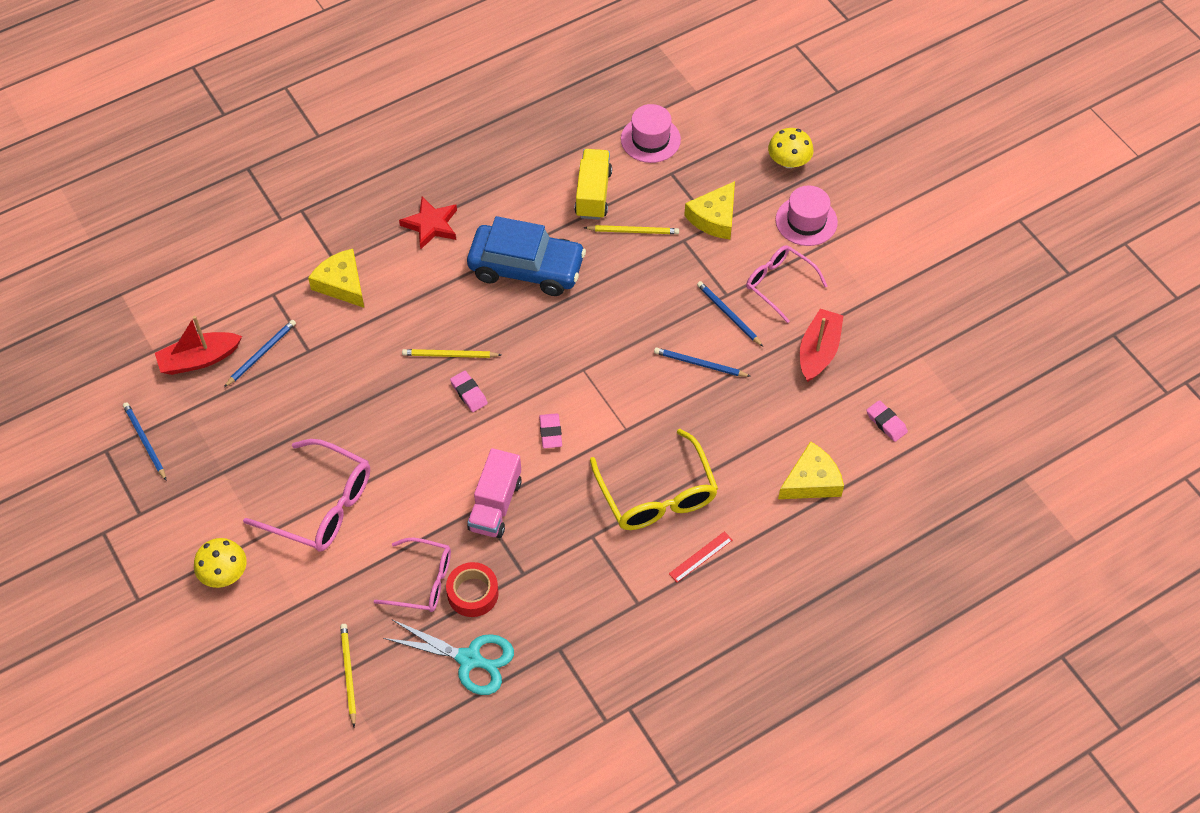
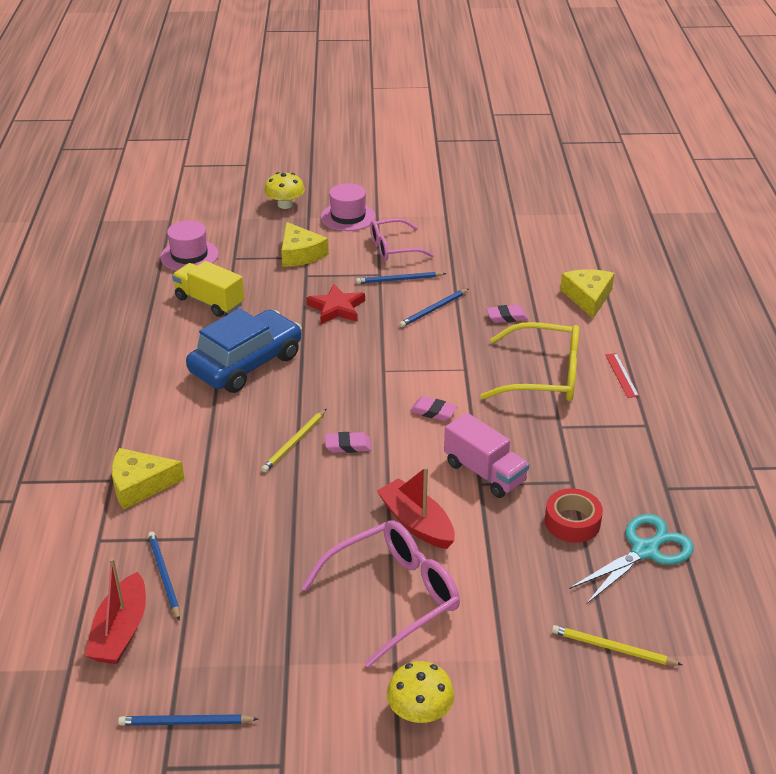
camera: 60 degrees left, 20 degrees down
(423, 581) = (536, 552): pink glasses -> none
(431, 225) = (137, 402): red star -> red star (336, 308)
(633, 231) = (270, 295): yellow pencil -> none
(818, 351) = (471, 253): red boat -> red boat (416, 523)
(886, 423) = (561, 248): pink eraser -> pink eraser (506, 317)

